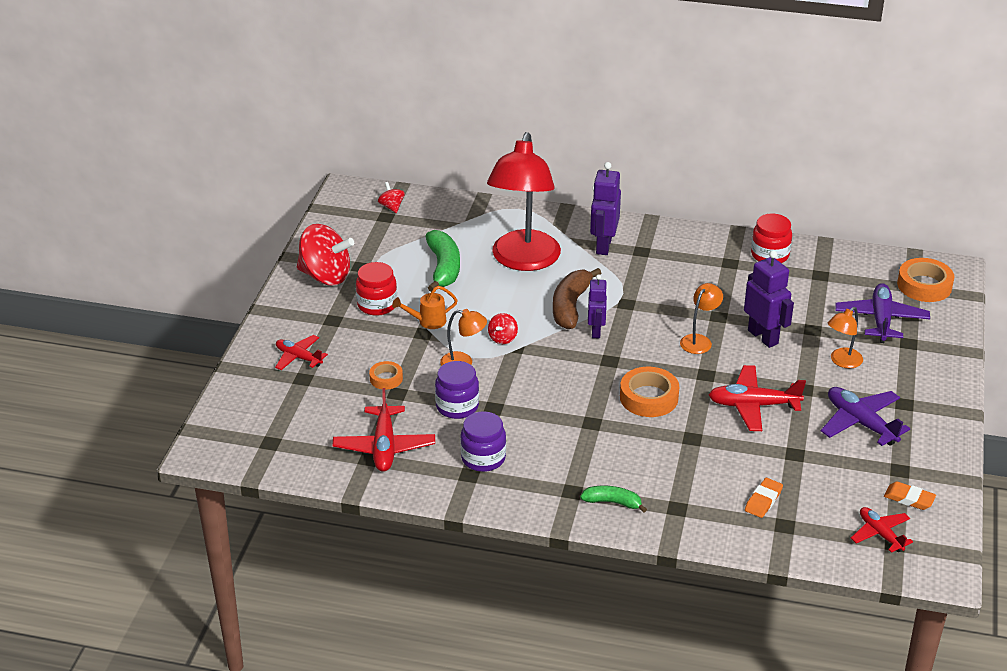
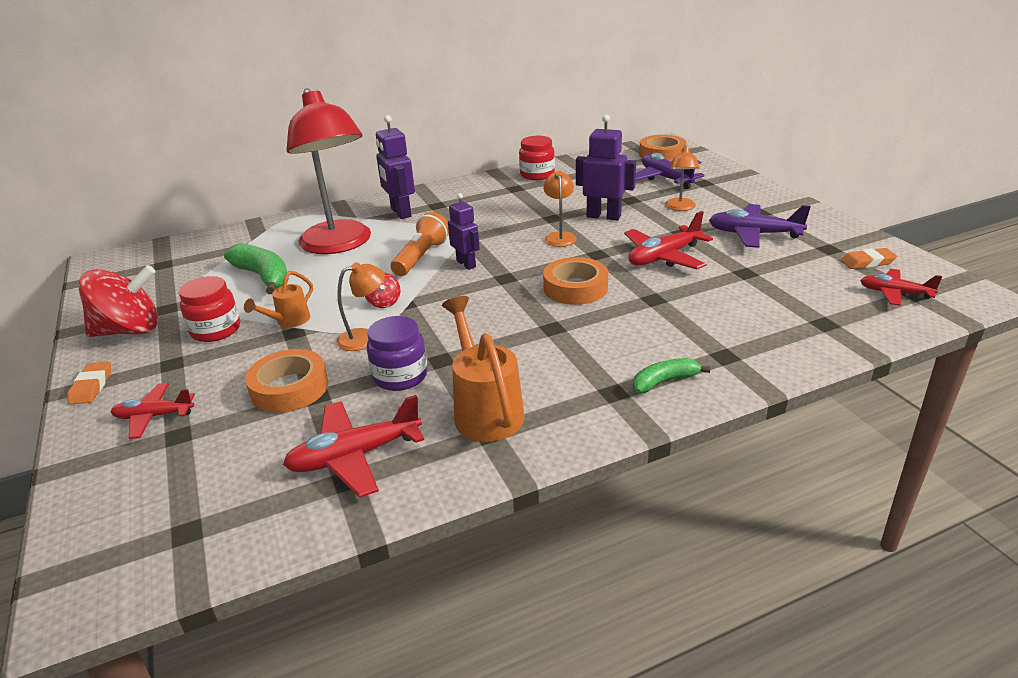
camera: 35 degrees left, 5 degrees down
(384, 447) = (355, 456): red plane -> red plane turned 105 degrees clockwise
(386, 378) = (289, 388): orange tape -> orange tape, size x1.74
(391, 207) = (163, 255): red spinning top -> none
(483, 458) = (485, 409): purple jar -> orange watering can
(570, 306) = (421, 257): brown banana -> orange flashlight
(763, 500) = (779, 314): orange eraser -> orange eraser (91, 386)

